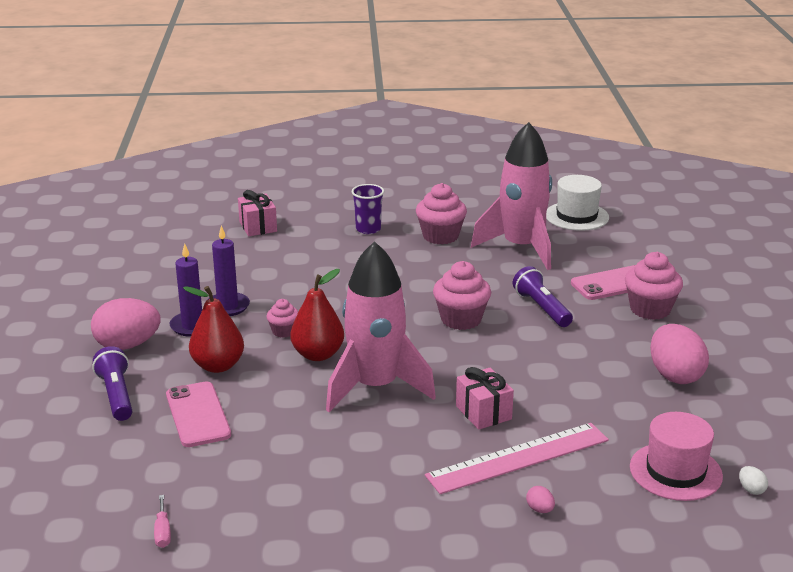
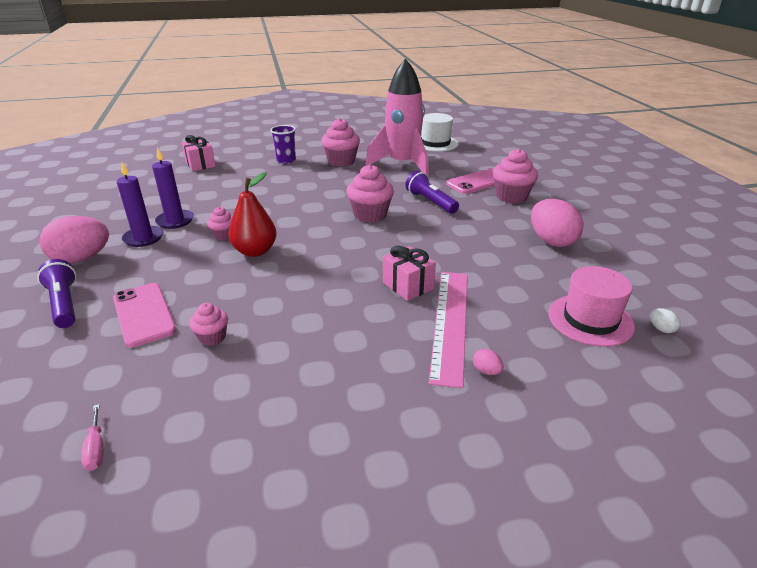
camera: 10 degrees left, 5 degrees up
(218, 366) = (165, 268): red pear -> none
(267, 446) = (212, 337): none -> pink cupcake
(375, 387) = (309, 273): pink rocket -> none
(518, 458) = (450, 322): pink ruler -> pink ruler turned 45 degrees counterclockwise

